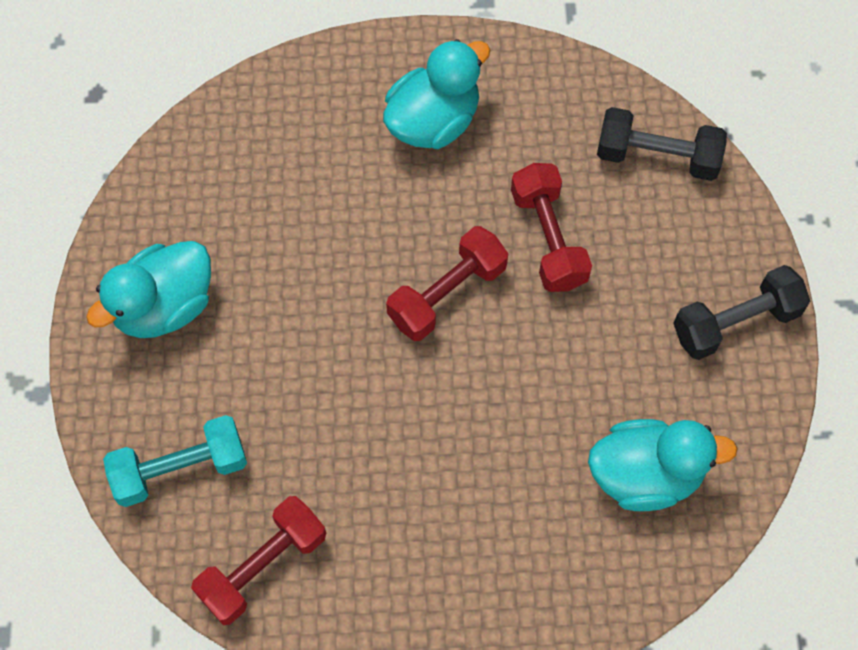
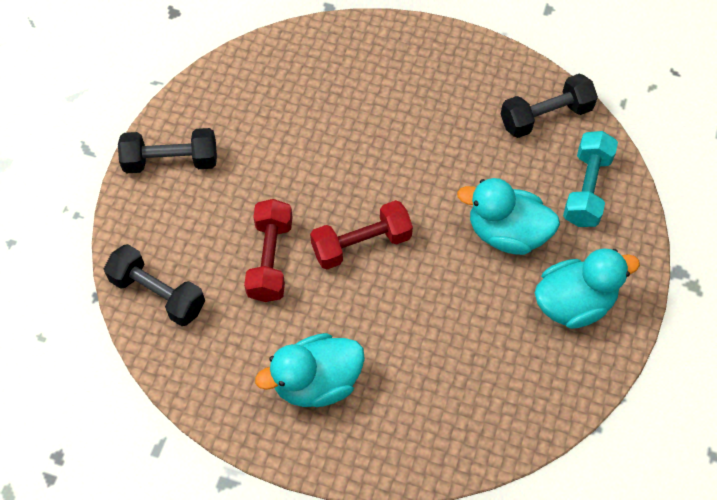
camera: 160 degrees left, 5 degrees down
(180, 469) = (586, 189): turquoise dumbbell -> turquoise dumbbell turned 75 degrees counterclockwise
(262, 566) = (545, 116): red dumbbell -> black dumbbell
(646, 475) = (281, 92): turquoise duck -> turquoise duck (506, 233)

